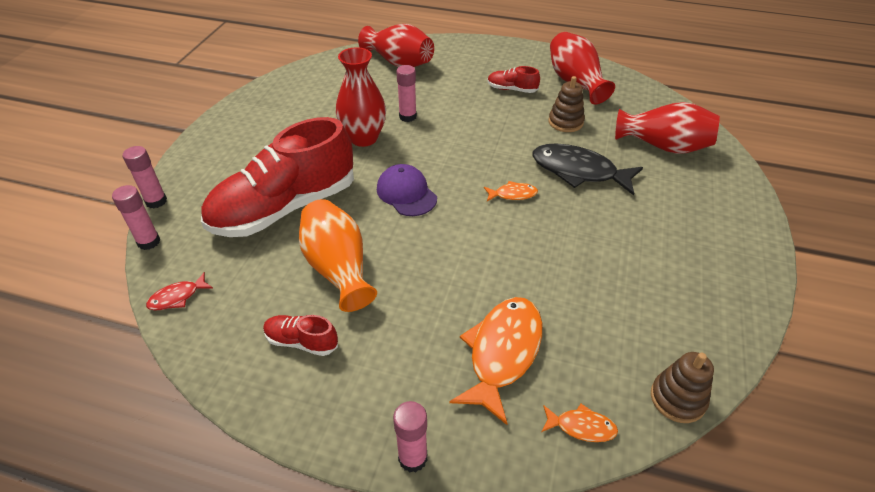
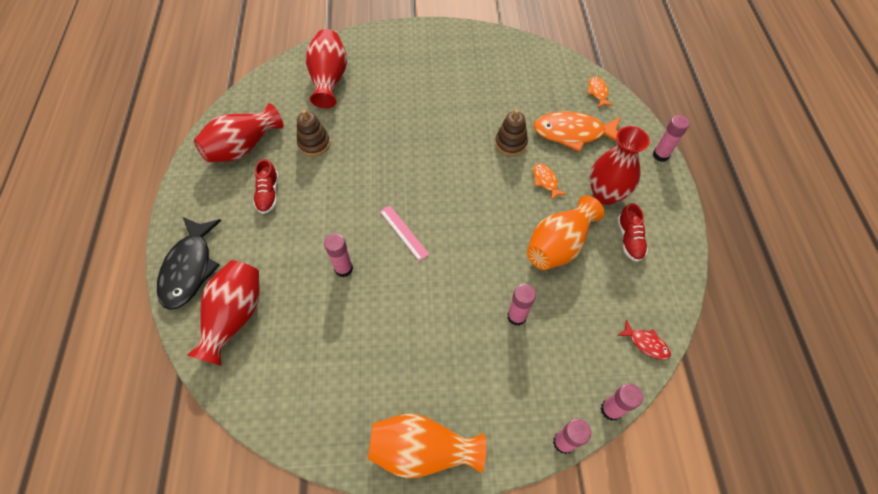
camera: 110 degrees left, 15 degrees up
(225, 127) = (422, 450): none -> orange vase
(284, 208) = (516, 316): red shoe -> pink glue stick
(363, 138) = (393, 294): red vase -> red vase (605, 194)
(406, 193) = (457, 230): purple cap -> none
(425, 158) = (404, 232): none -> pink ruler
(513, 194) = (427, 159): orange fish -> orange fish (545, 181)
(578, 171) = (381, 125): black fish -> black fish (190, 269)
(677, 399) = (557, 58): brown stacking toy -> brown stacking toy (511, 143)

